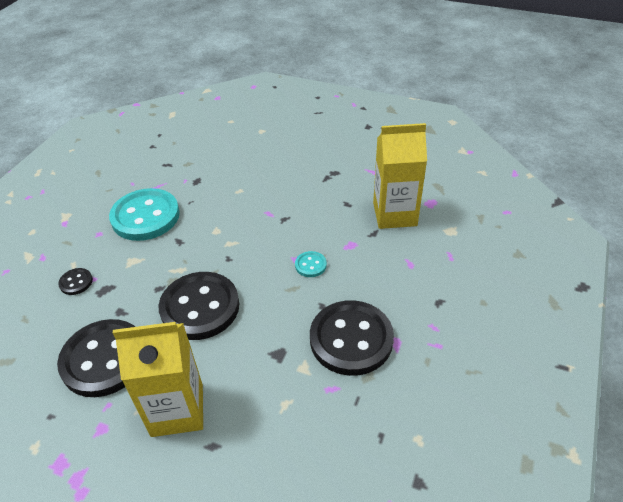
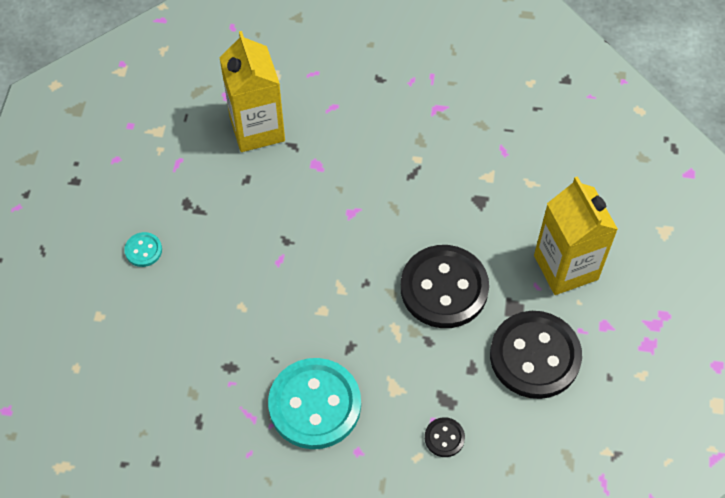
camera: 105 degrees left, 15 degrees up
(310, 265) = (357, 197): turquoise button -> turquoise button (143, 250)
(351, 339) = (445, 144): black button -> none

